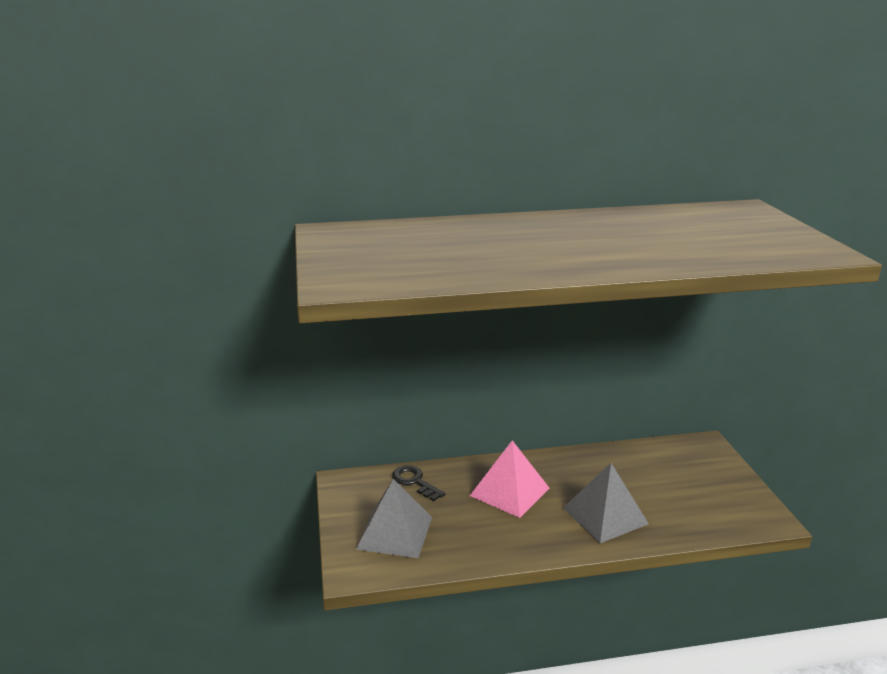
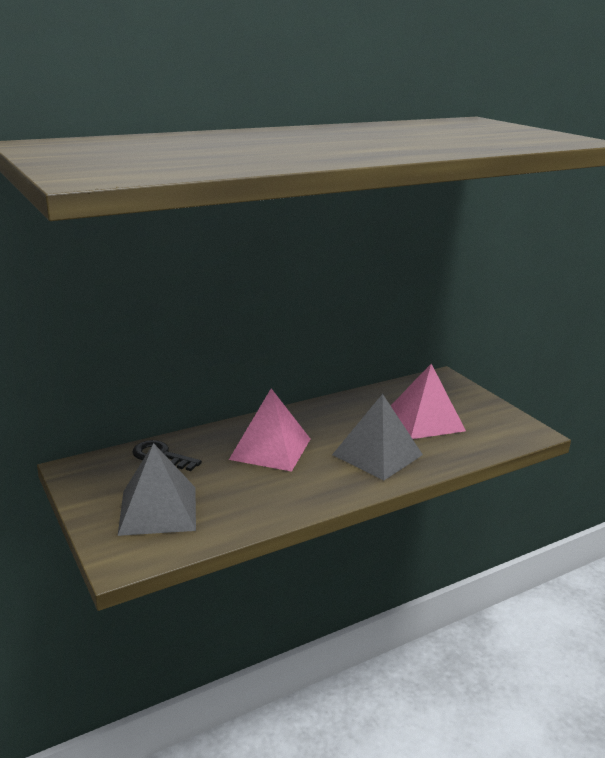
camera: 20 degrees left, 0 degrees up
(667, 488) = (425, 420): none -> pink pyramid

